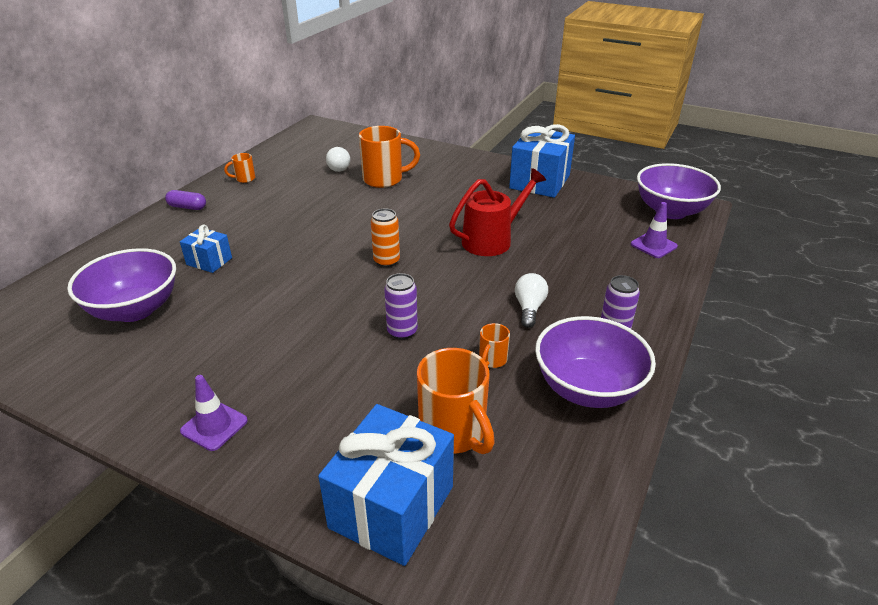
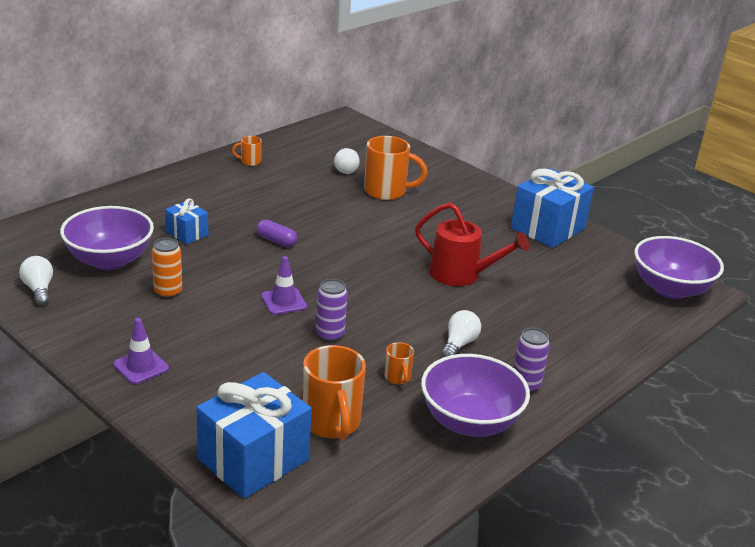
camera: 15 degrees right, 5 degrees down
(61, 363) = (39, 289): none -> white light bulb
(187, 207) = (186, 178): purple capsule -> purple capsule (276, 241)
(386, 261) = (347, 271): orange can -> orange can (168, 292)
(492, 240) = (461, 275): red watering can -> red watering can turned 45 degrees clockwise
(492, 360) = (397, 377): orange mug -> orange mug turned 60 degrees counterclockwise
(653, 245) = (625, 318): purple traffic cone -> purple traffic cone (283, 301)

